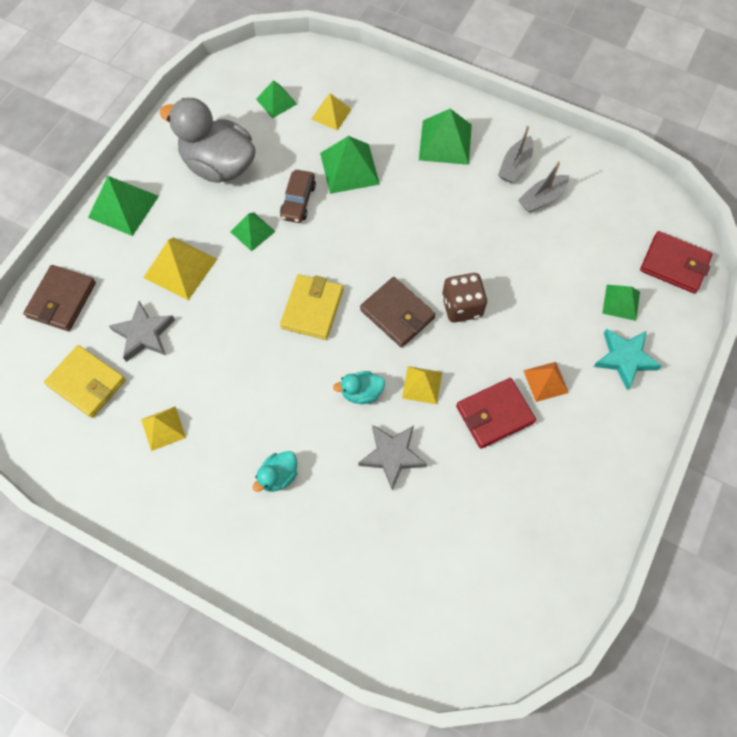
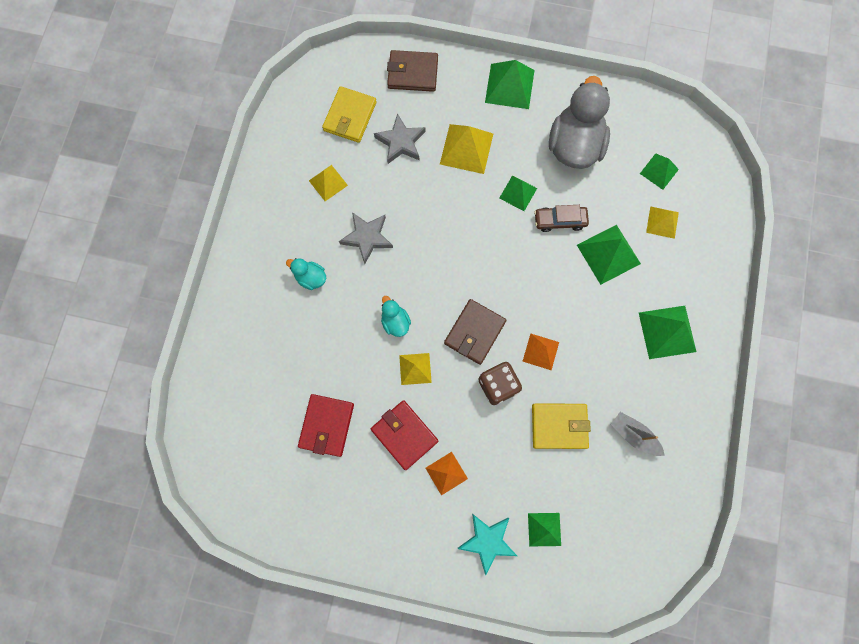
camera: 75 degrees right, 10 degrees up
(312, 309) = (459, 262): yellow wallet -> yellow wallet (559, 426)
(392, 455) = (348, 359): grey star -> grey star (367, 237)
(435, 256) = (540, 351): none -> orange pyramid
(515, 165) = (662, 403): grey boat -> none
(674, 264) = (601, 576): red wallet -> red wallet (326, 425)

